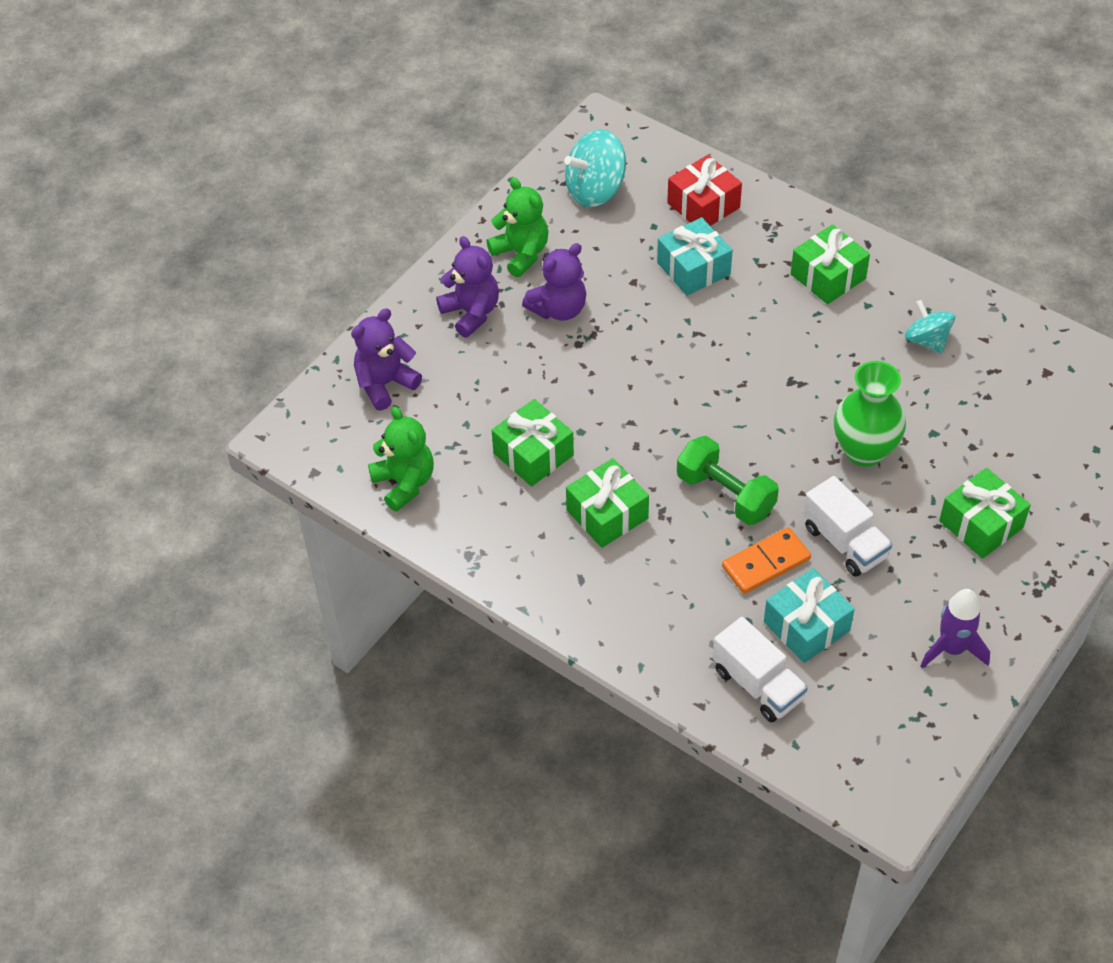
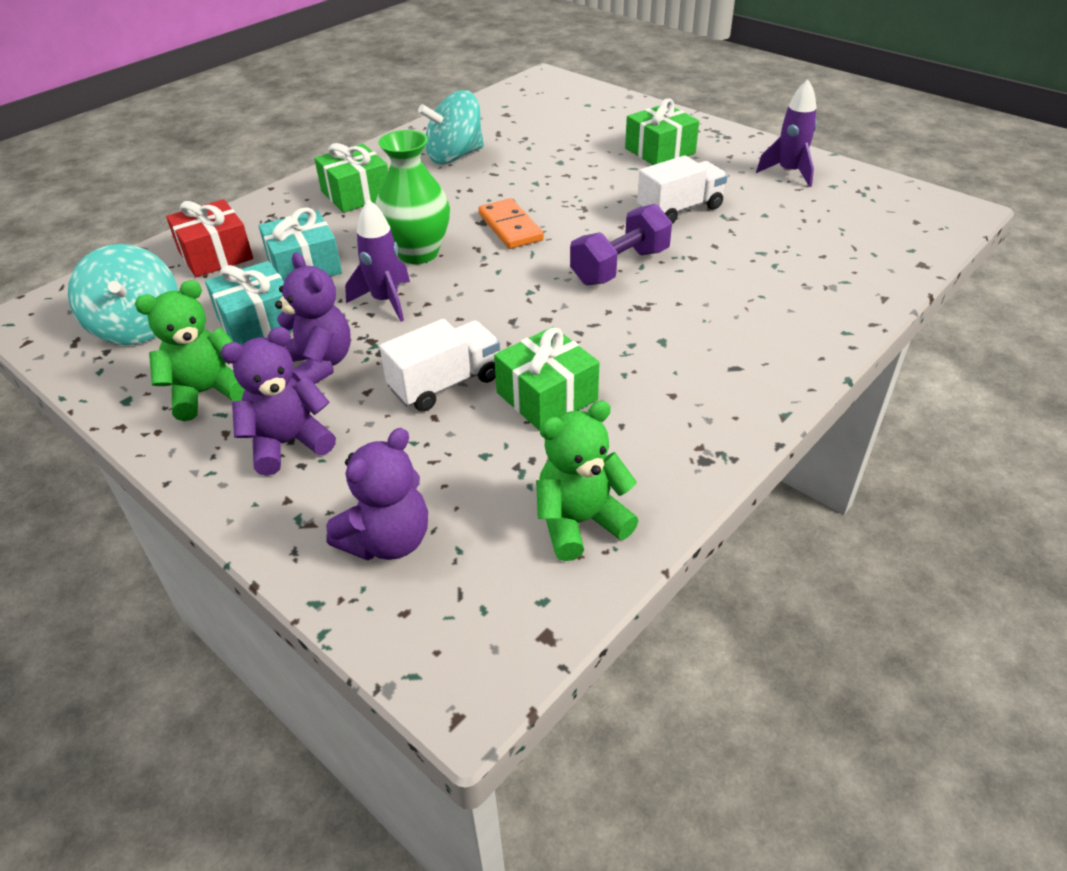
camera: 85 degrees left, 10 degrees down
(385, 384) = (388, 541): purple teddy bear -> purple teddy bear turned 105 degrees counterclockwise
(607, 514) = (642, 343): green gift -> none
(648, 333) = (385, 301): none -> purple rocket
(725, 494) = (620, 267): green dumbbell -> purple dumbbell
(758, 684) = (850, 264): white truck -> white truck (445, 384)
(765, 563) = (705, 250): orange domino -> orange domino (510, 227)
(806, 626) = (777, 235): turquoise gift -> turquoise gift (258, 323)
(864, 451) = (575, 193): green vase -> green vase (418, 253)
(927, 340) = (455, 156): turquoise spinning top -> turquoise spinning top, size x1.55

